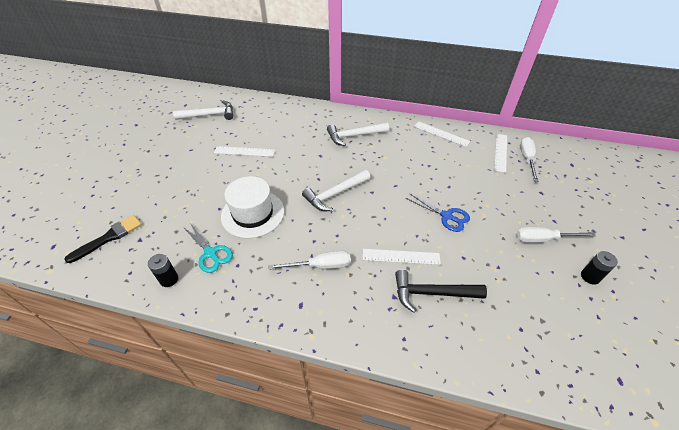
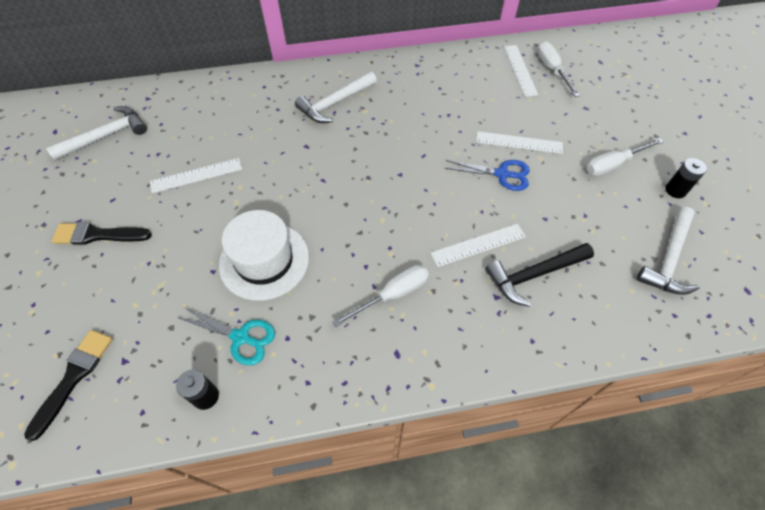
camera: 25 degrees left, 10 degrees up
(171, 166) = (97, 235): none -> black brush
(335, 194) = (356, 194): white hammer -> white hammer (668, 259)
(441, 134) = (441, 66): white ruler -> white ruler (519, 142)

